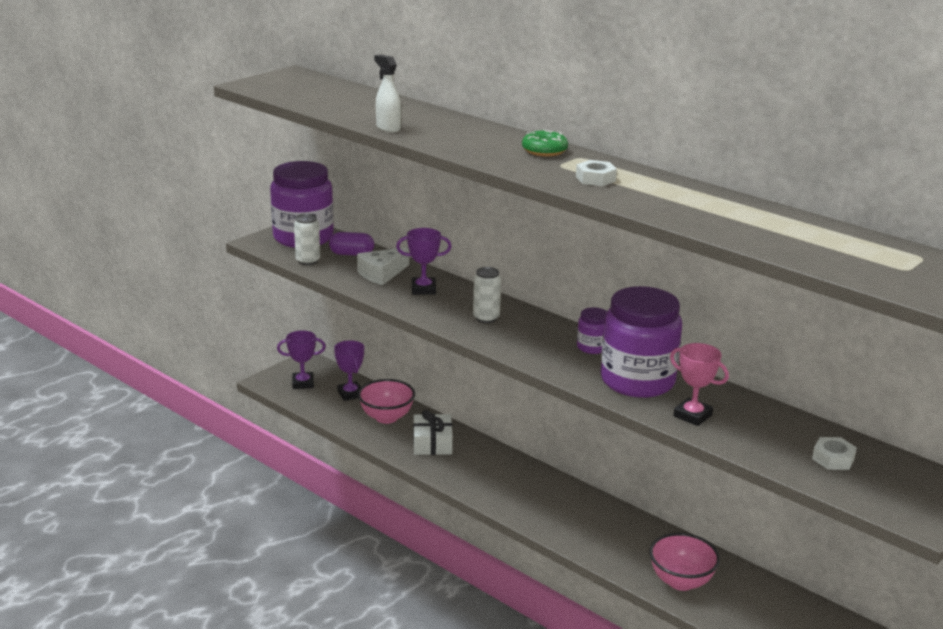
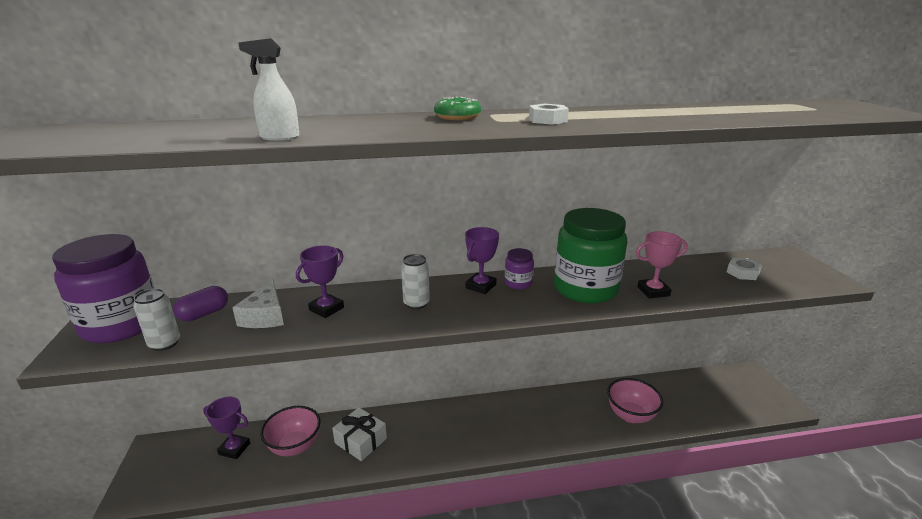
camera: 50 degrees left, 0 degrees up
(303, 383) = (173, 471): purple trophy -> purple trophy (481, 286)
(637, 381) = (585, 289): purple jar -> green jar

